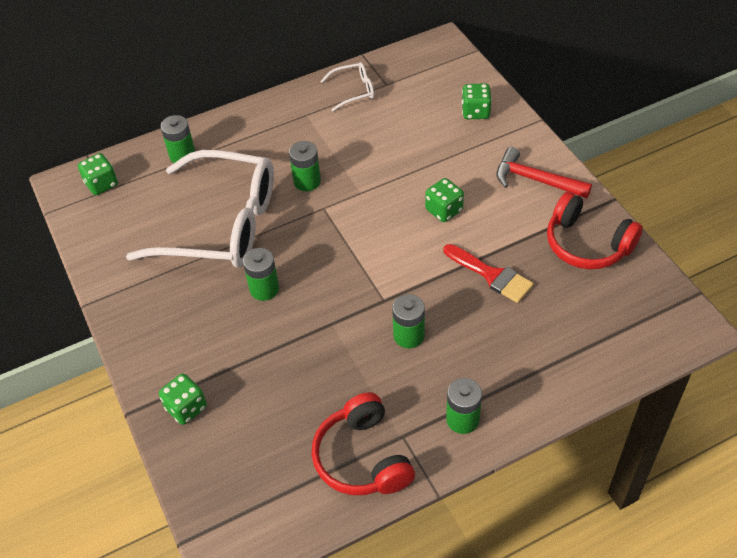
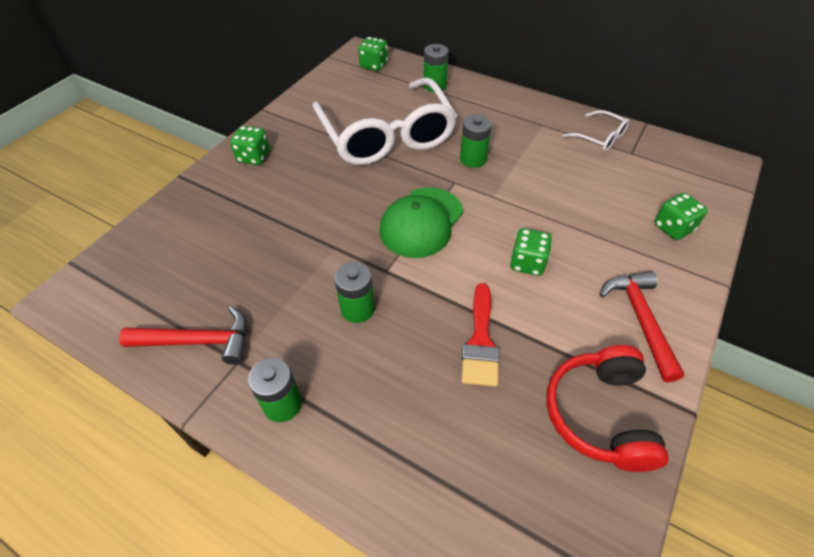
camera: 55 degrees right, 0 degrees up
(186, 408) = (198, 203): green dice -> green dice (254, 157)
(264, 289) = (341, 189): green battery -> none
(351, 252) = (421, 222): none -> green cap
(362, 458) = (199, 341): red headphones -> red hammer

